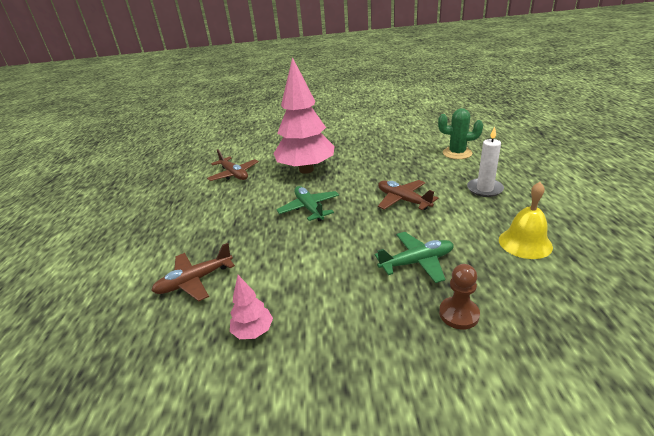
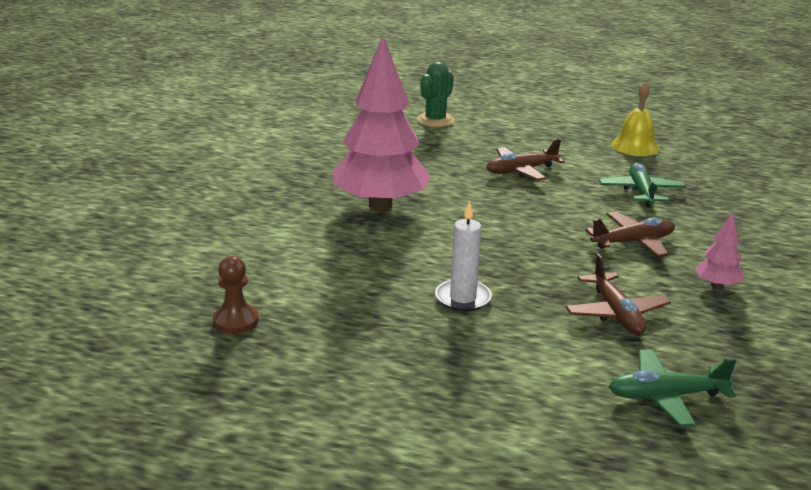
camera: 75 degrees left, 5 degrees down
(234, 174) = (330, 260): brown plane -> brown plane (633, 242)
(309, 208) = (496, 222): green plane -> green plane (666, 396)
(458, 314) = (718, 195): brown pawn -> brown pawn (236, 321)
(484, 189) = (531, 133): white candle -> white candle (463, 298)

